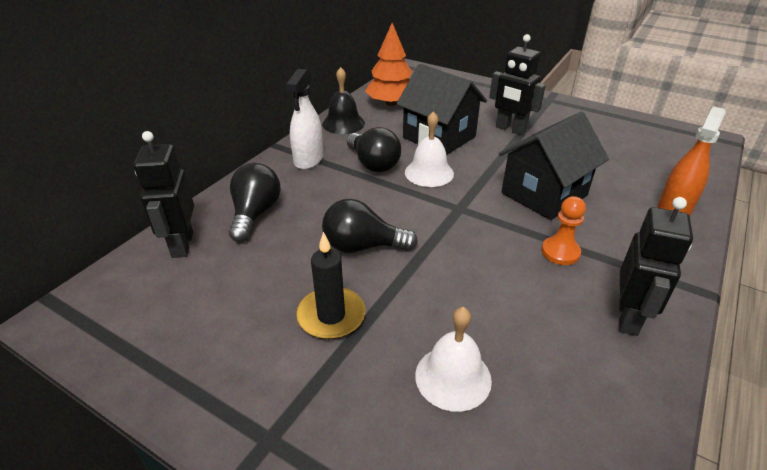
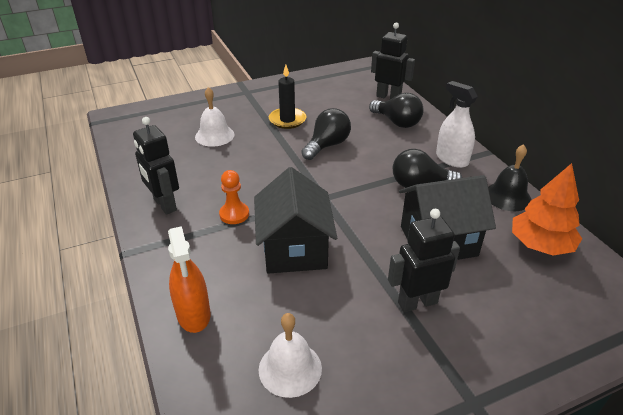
camera: 125 degrees right, 0 degrees up
(429, 173) = (382, 206): white bell -> white bell (290, 368)

